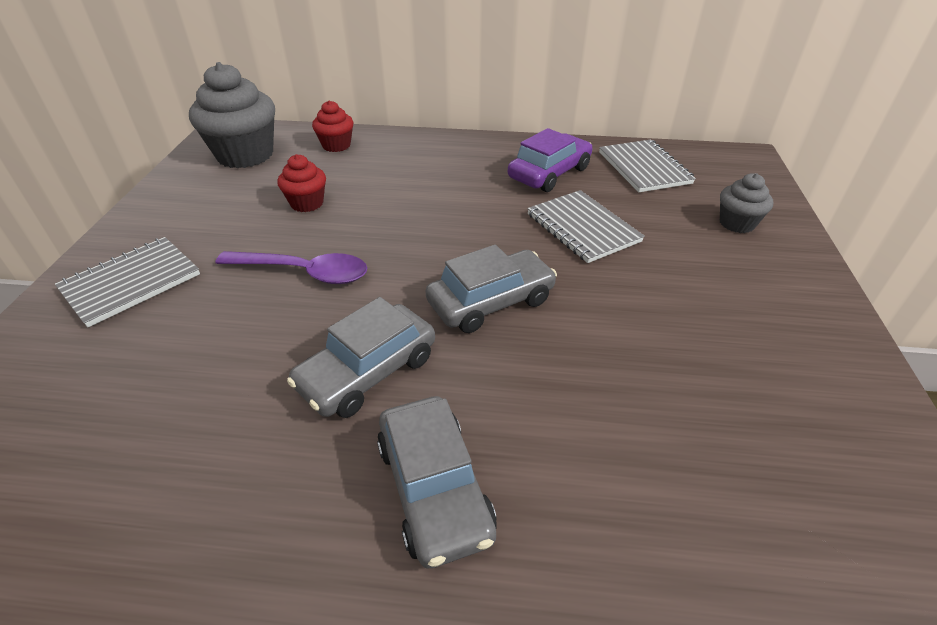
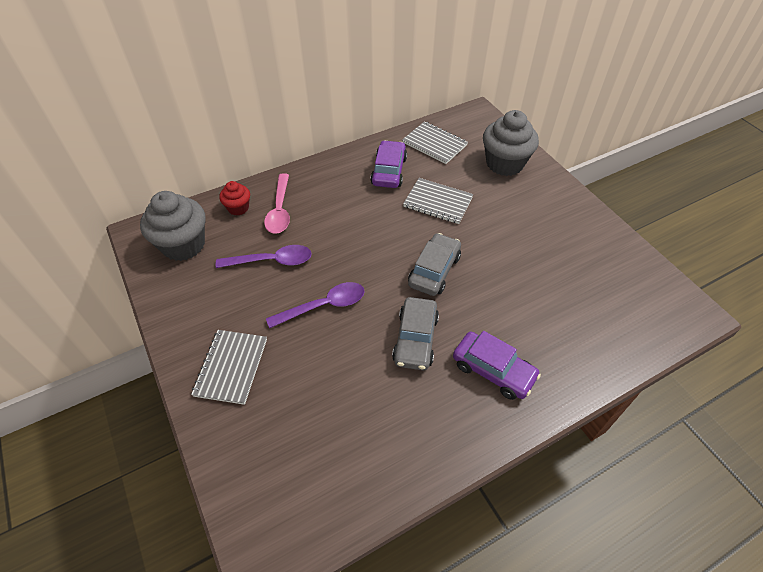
camera: 35 degrees left, 10 degrees up
(307, 203) = (271, 261): red cupcake -> purple spoon
(375, 163) = (280, 210): none -> pink spoon
(434, 488) = (493, 370): grey car -> purple car
(736, 223) = (504, 163): grey cupcake -> grey cupcake, size x1.91

